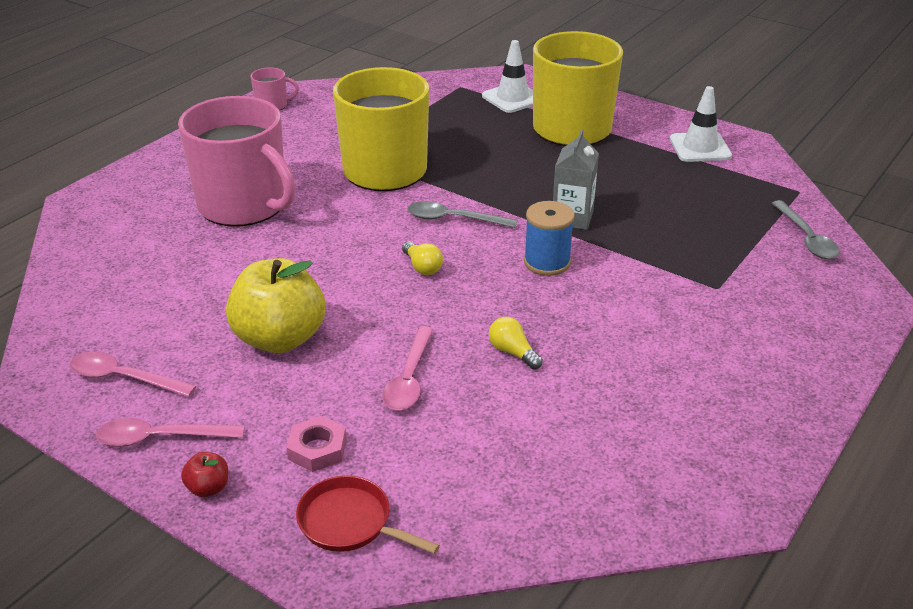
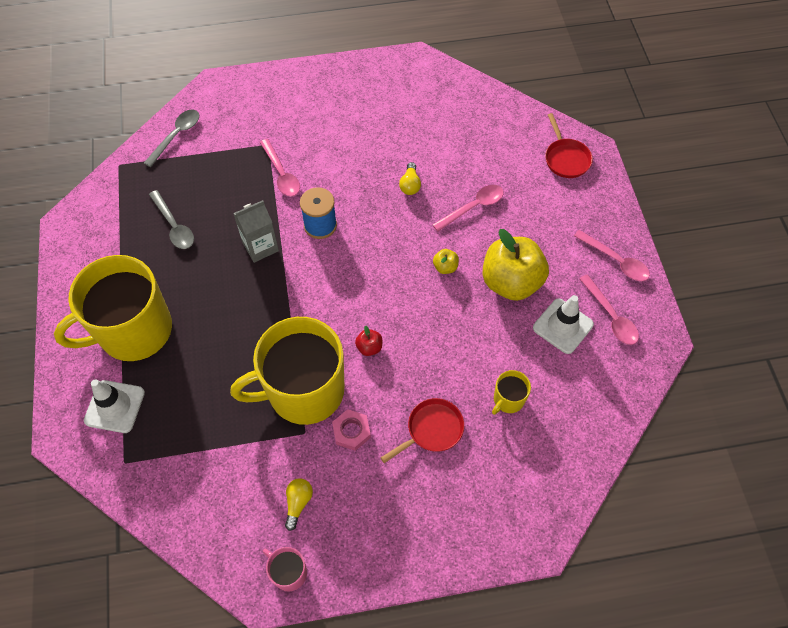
camera: 135 degrees left, 25 degrees up
(188, 256) = (508, 400): none -> yellow mug
(208, 488) = (612, 217): red apple -> red apple (369, 347)
(244, 205) = (431, 430): pink mug -> red pan
(317, 449) = (549, 201): pink nut -> pink nut (351, 431)
(370, 308) = (445, 267): none -> yellow apple
(422, 267) = (386, 276): yellow light bulb -> yellow light bulb (298, 503)
(453, 219) = (323, 302): grey spoon -> grey spoon (174, 226)
(656, 274) = (281, 174): none -> pink spoon
(700, 148) = (100, 242): white traffic cone -> white traffic cone (562, 326)

